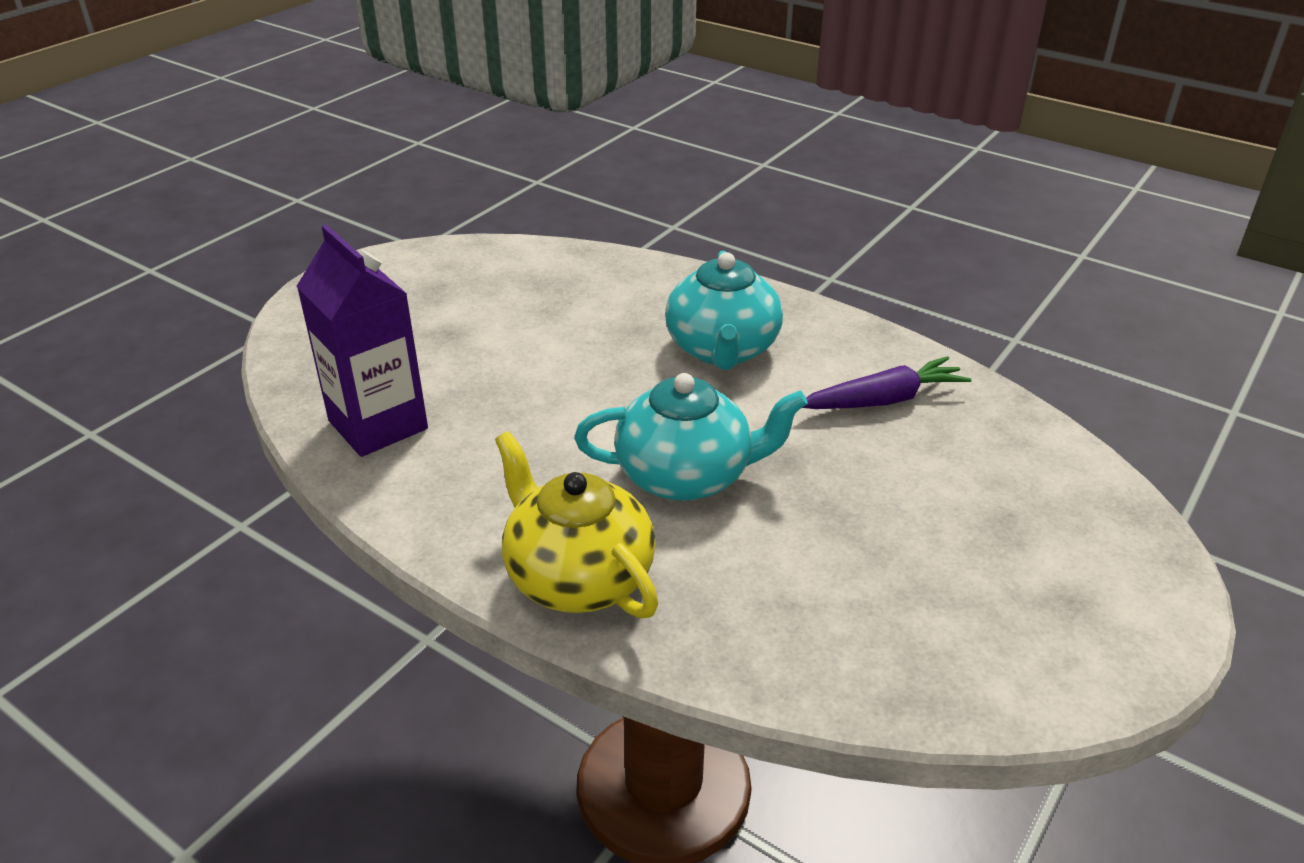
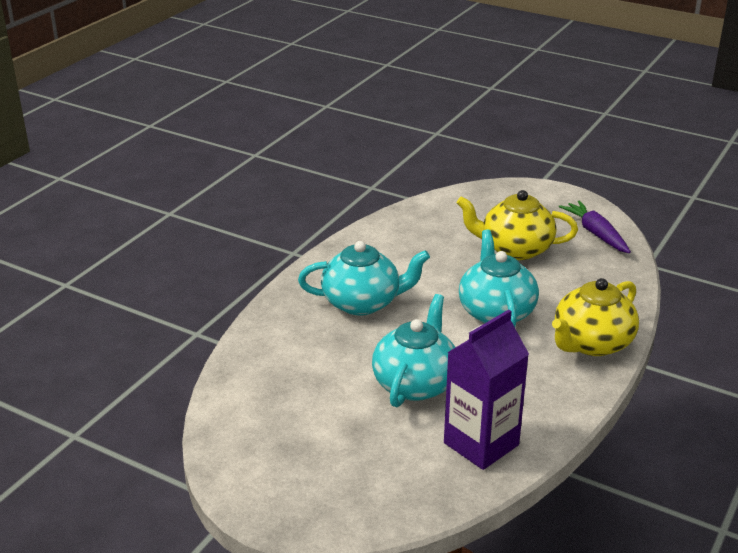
camera: 95 degrees left, 5 degrees down
(522, 382) = (415, 383): none -> turquoise teapot
(883, 400) = (407, 248): purple carrot -> purple carrot (596, 234)
(895, 526) = (515, 249): none -> yellow teapot

